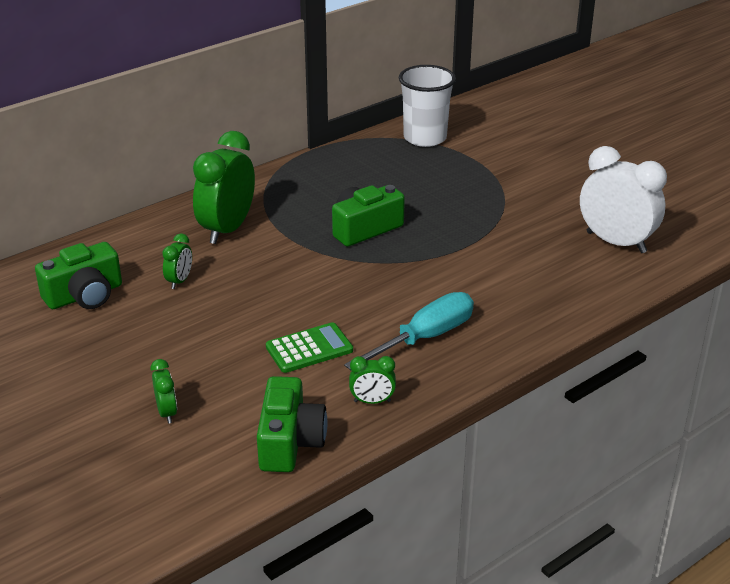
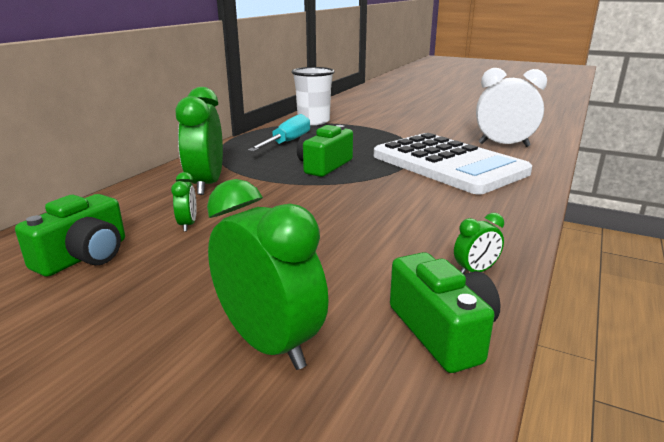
camera: 25 degrees left, 10 degrees down
(167, 412) = (269, 343): green clock -> green clock, size x2.15
(309, 348) = (367, 246): green calculator -> none
(424, 338) = (455, 216): turquoise screwdriver -> turquoise screwdriver (287, 142)
(504, 261) = (448, 164): none -> white calculator

